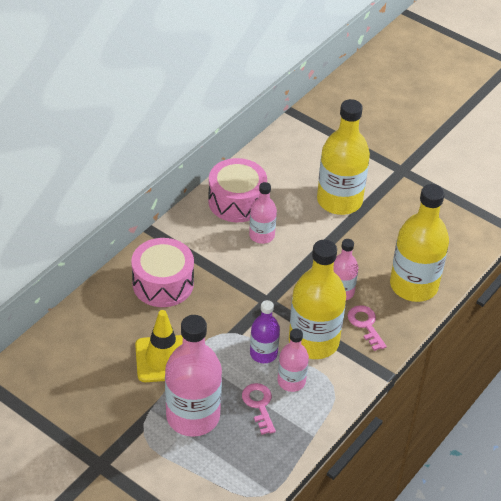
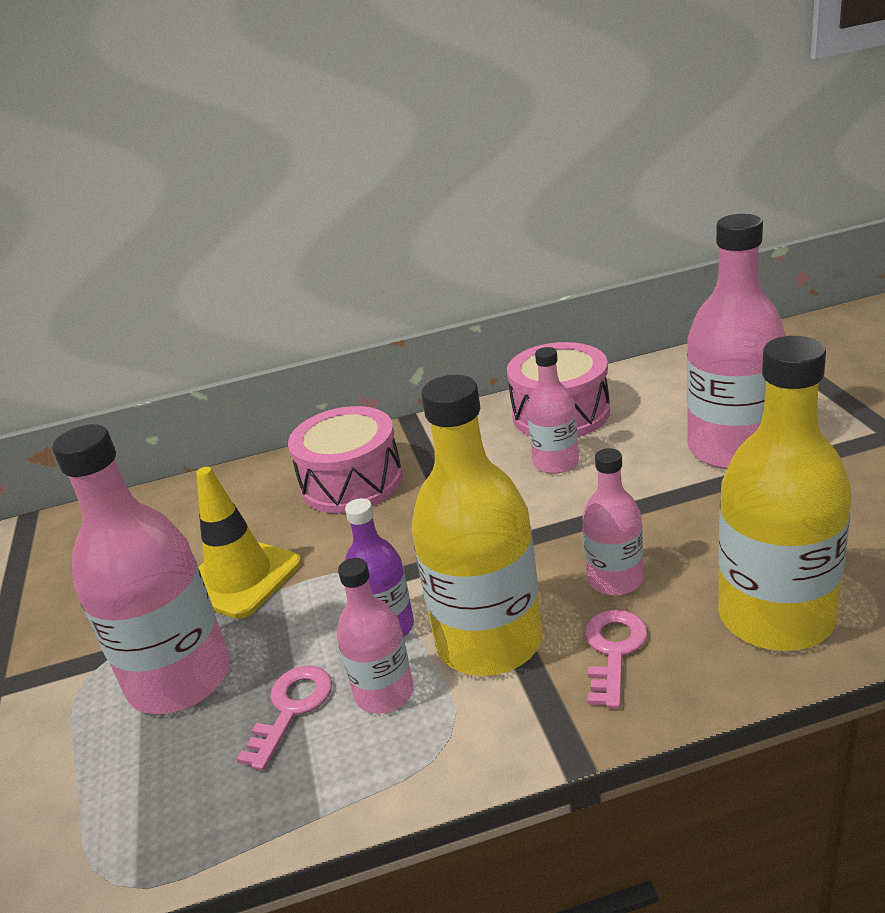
camera: 45 degrees right, 15 degrees down
(339, 200) = (732, 449): yellow bottle -> pink bottle

